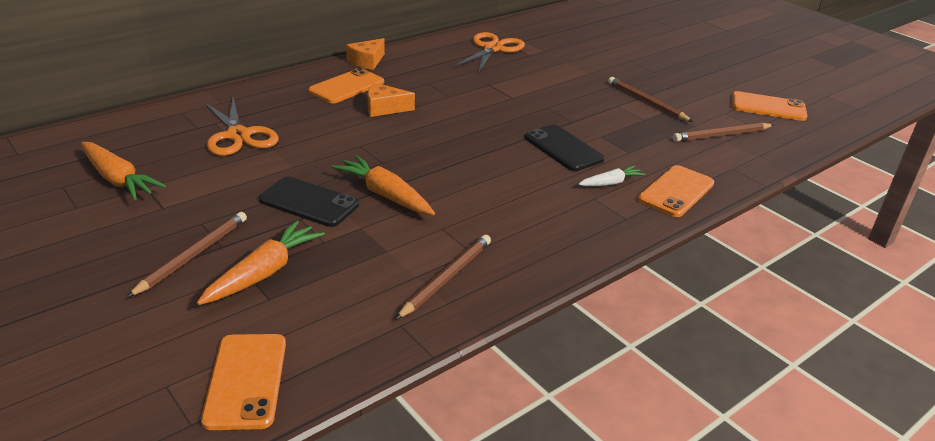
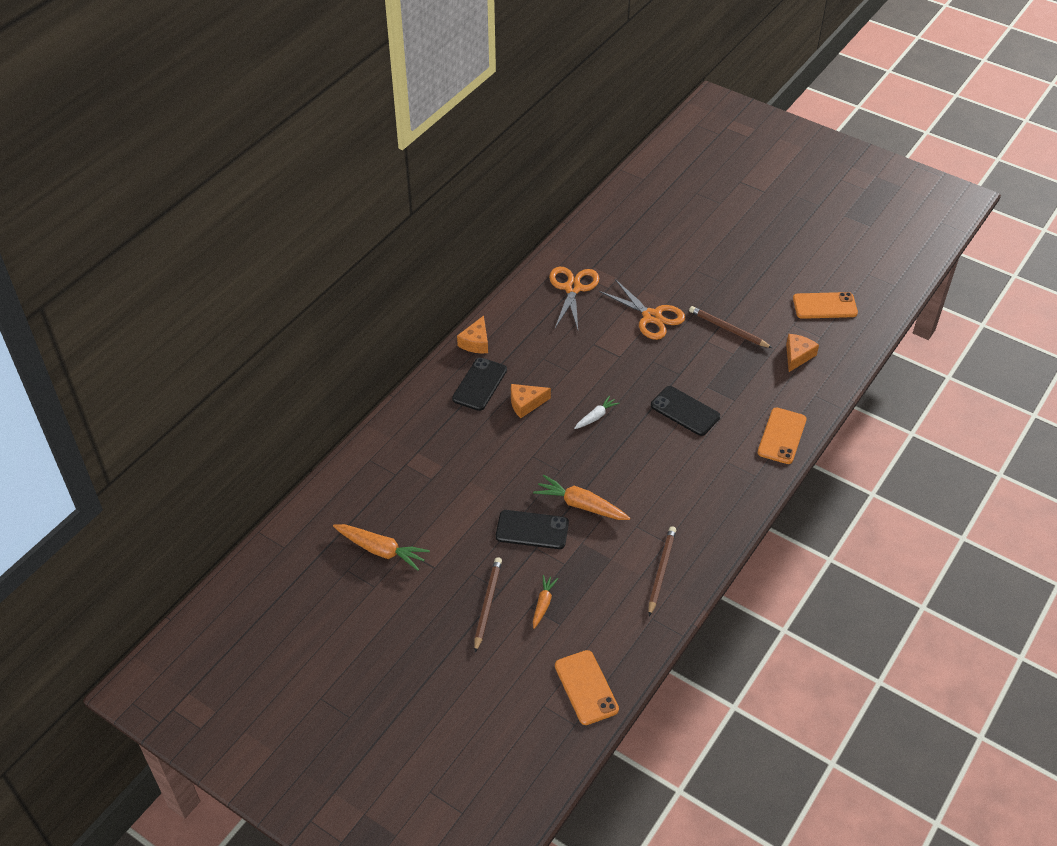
camera: 15 degrees left, 15 degrees up
(238, 135) = (434, 474): orange scissors -> orange scissors (652, 317)
(264, 272) = (543, 604): orange carrot -> orange carrot, size x0.59
(346, 87) = (479, 384): orange phone -> black phone
(610, 183) = (733, 441): white carrot -> white carrot (596, 416)
(721, 135) = (797, 356): brown pencil -> orange cheese

